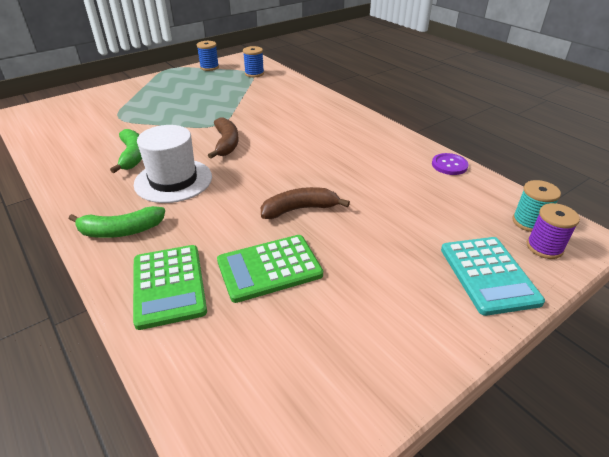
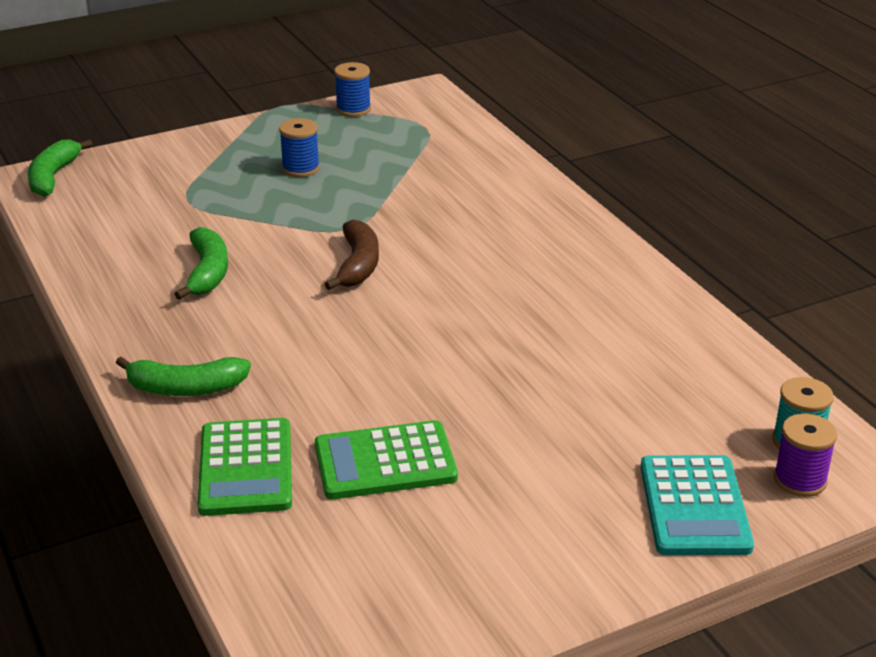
camera: 10 degrees right, 5 degrees down
(34, 111) = (53, 177): none -> green banana
(173, 180) = (267, 320): white hat -> none
(254, 74) = (432, 130): blue spool -> blue spool (301, 168)
(299, 209) = (449, 384): brown banana -> none
(449, 165) = (715, 338): purple button -> none

